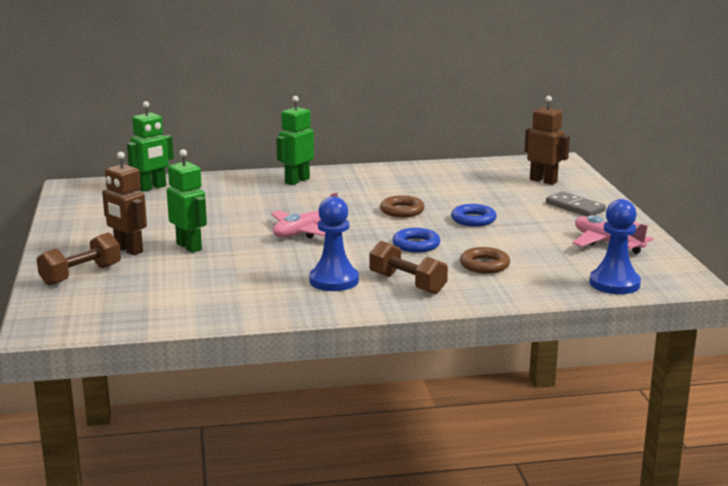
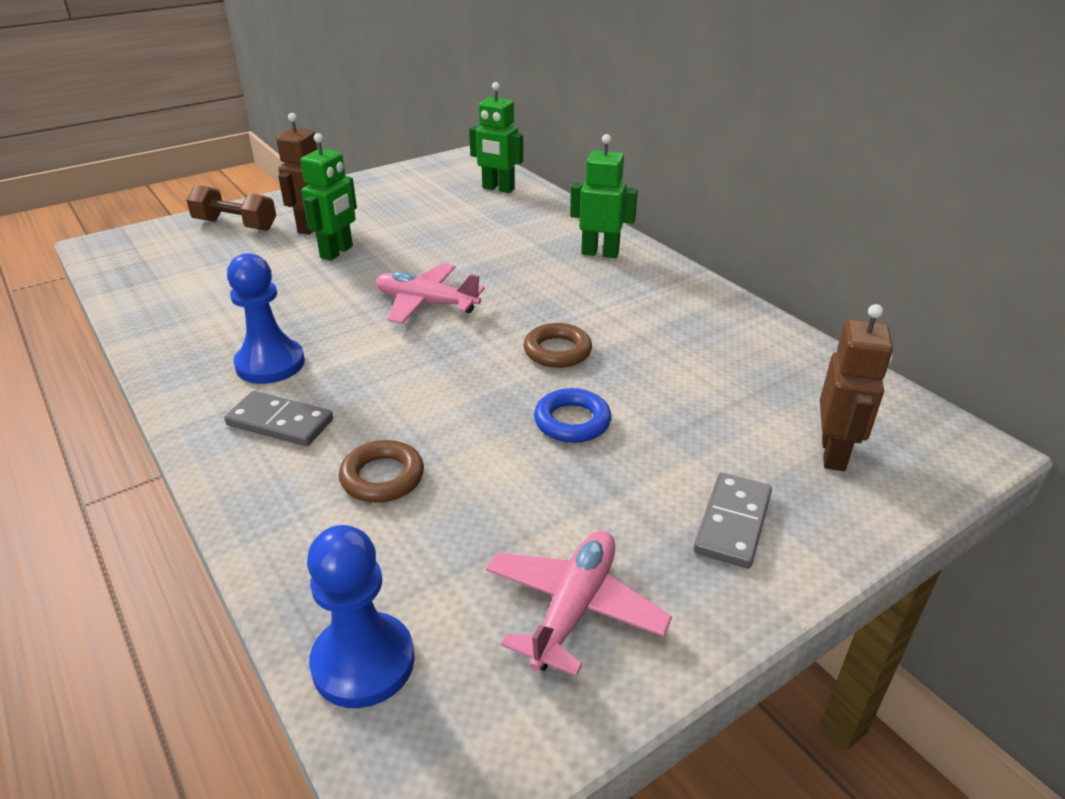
camera: 65 degrees right, 15 degrees up
(407, 283) = (280, 422): brown dumbbell -> grey domino
(416, 245) = (431, 395): blue ring -> none

